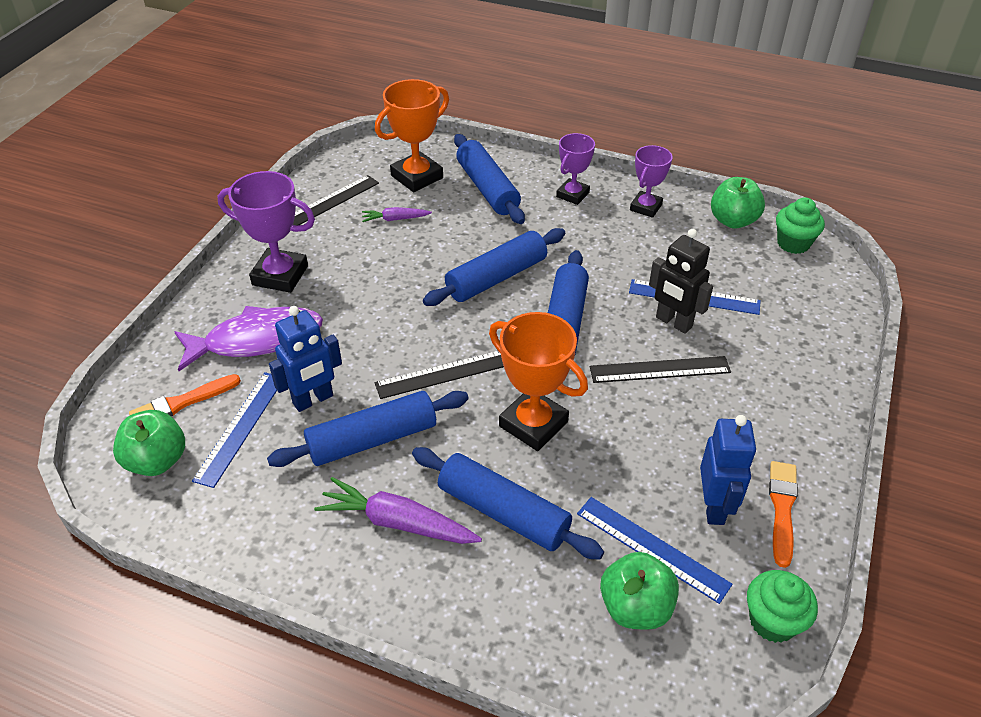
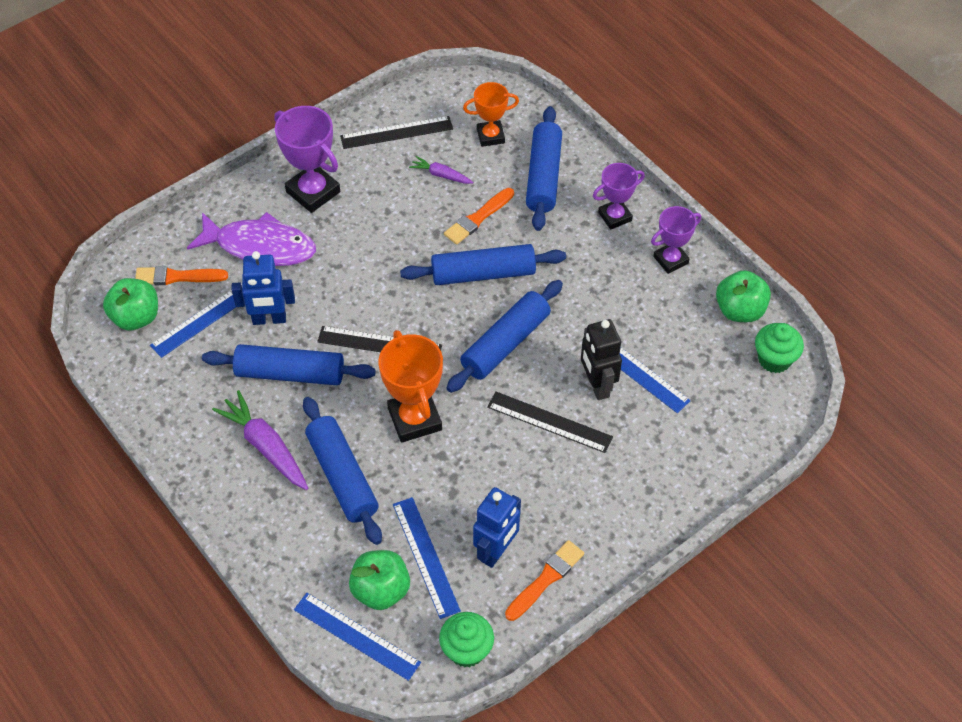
camera: 30 degrees right, 10 degrees up
(417, 177) = (490, 136): orange trophy -> orange trophy, size x0.64
(456, 238) = (478, 218): none -> orange brush
(650, 672) = (356, 636): none -> blue ruler

